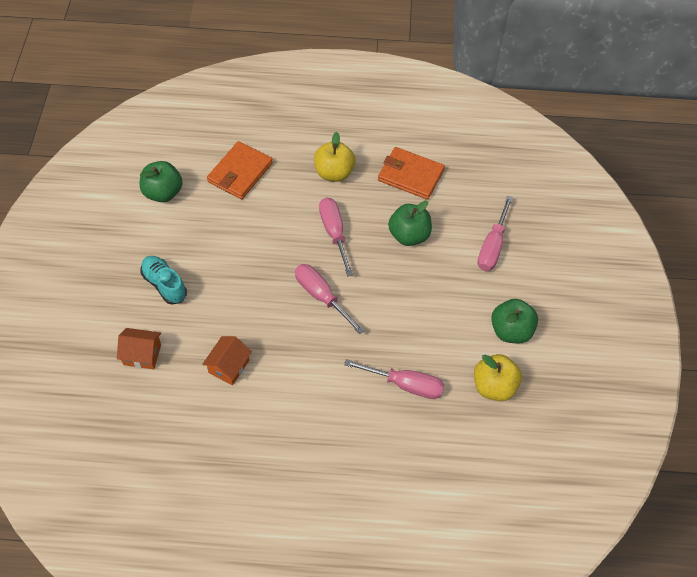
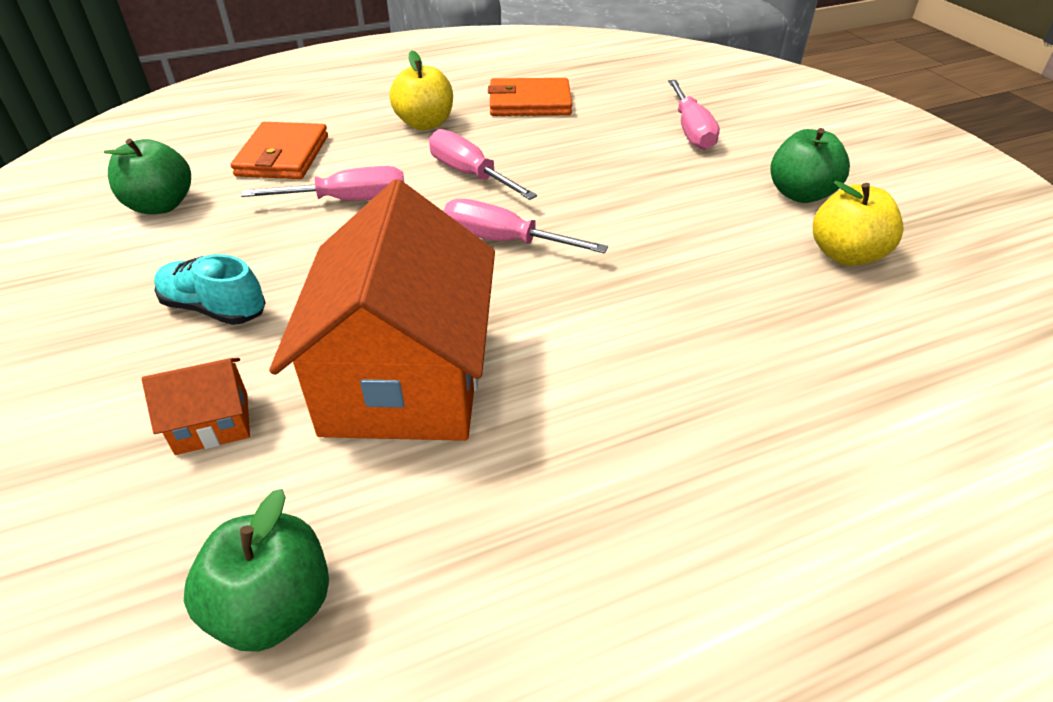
camera: 25 degrees left, 15 degrees down
(229, 366) = (405, 379): orange house -> orange house, size x2.38
(405, 384) = (722, 297): pink screwdriver -> pink screwdriver (347, 200)
(409, 235) = (576, 149): green apple -> green apple (274, 607)

